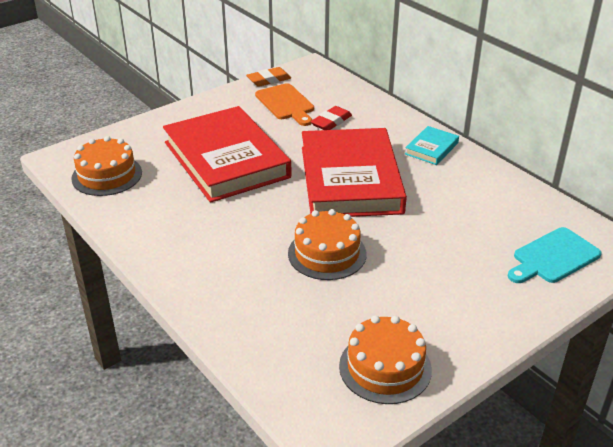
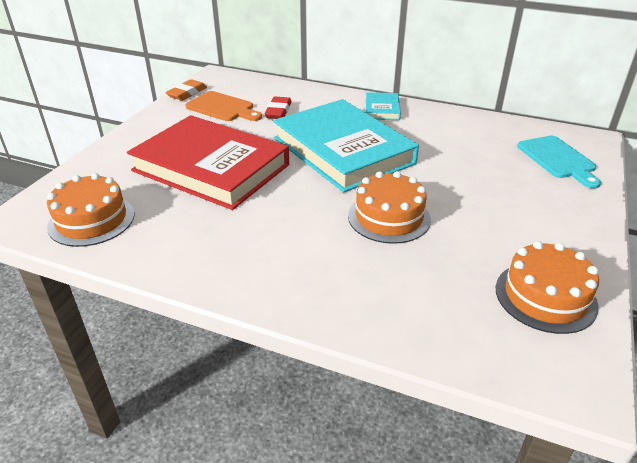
camera: 30 degrees left, 0 degrees up
(350, 179) = (343, 150): red book -> turquoise book
(553, 257) = (558, 159): turquoise cutting board -> turquoise cutting board turned 45 degrees counterclockwise

